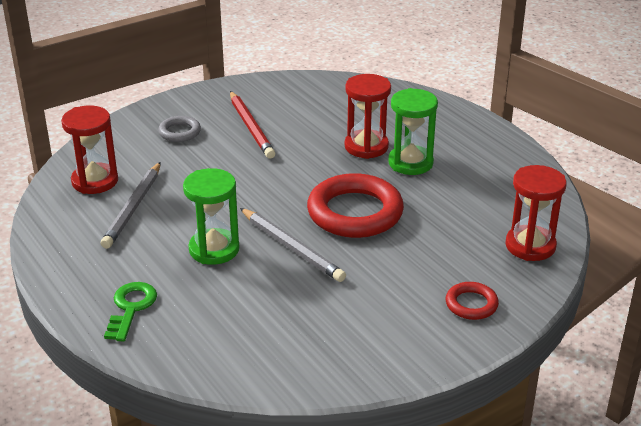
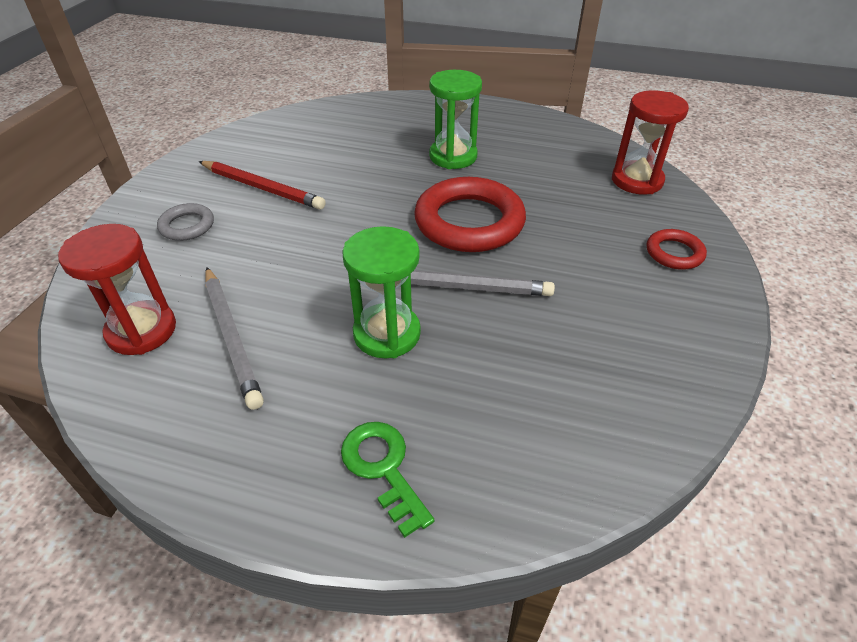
camera: 40 degrees left, 10 degrees up
(366, 146) = (397, 159): red hourglass -> none

